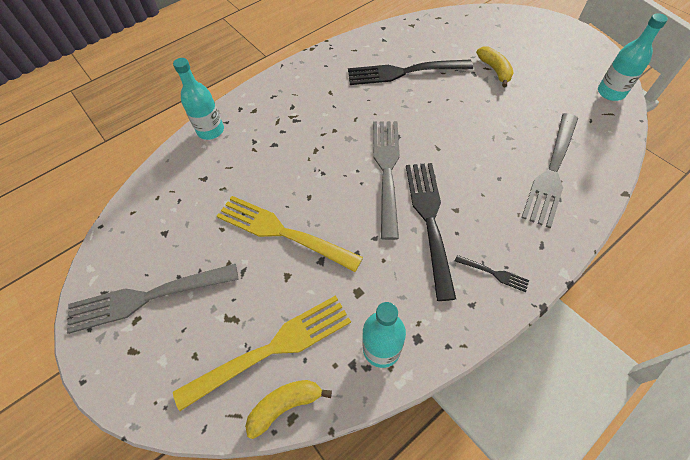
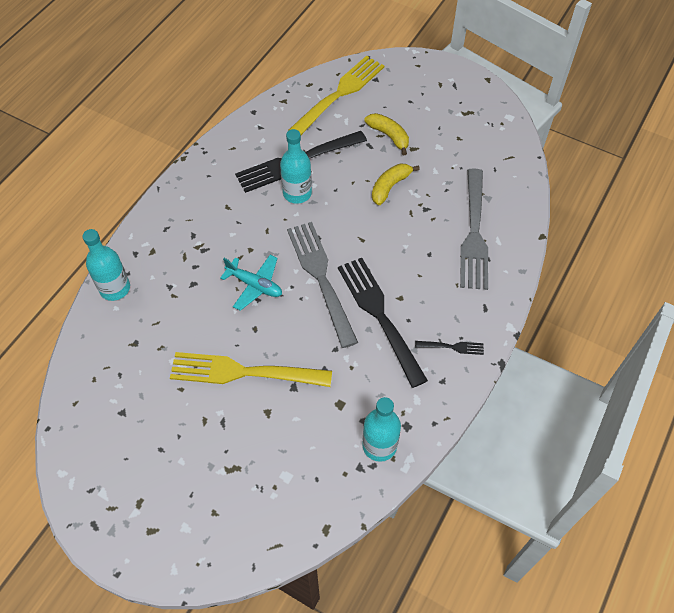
camera: 25 degrees left, 0 degrees up
(147, 297) = (138, 479): grey fork -> none
(272, 349) = (283, 480): yellow fork -> yellow fork (340, 94)
(285, 405) = (316, 521): yellow banana -> yellow banana (390, 186)
(325, 160) = (255, 285): none -> turquoise plane
(611, 92) = (505, 133): turquoise bottle -> turquoise bottle (297, 193)

